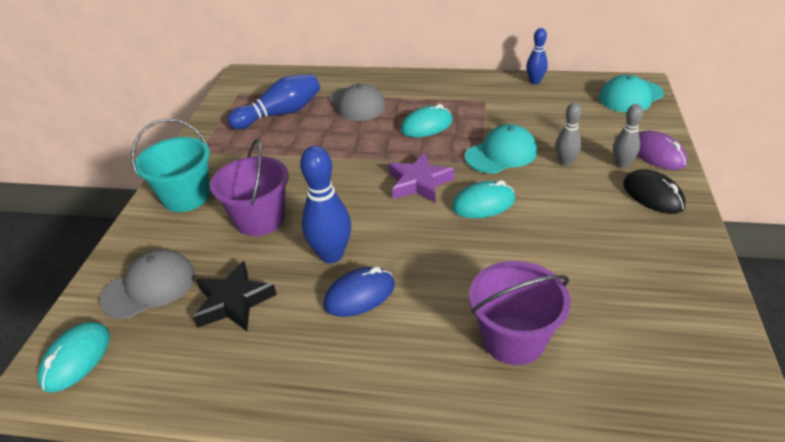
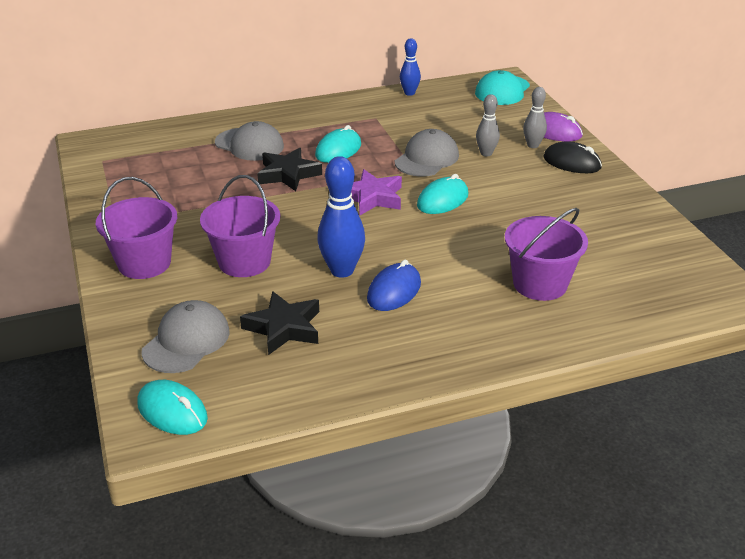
camera: 30 degrees left, 5 degrees down
(76, 359) = (172, 411): turquoise mouse -> turquoise mouse turned 45 degrees counterclockwise
(186, 197) = (144, 263): turquoise bucket -> purple bucket
(280, 114) = (173, 170): blue bowling pin -> none
(365, 140) = (288, 174): none -> black star
(501, 154) = (427, 159): turquoise cap -> grey cap

